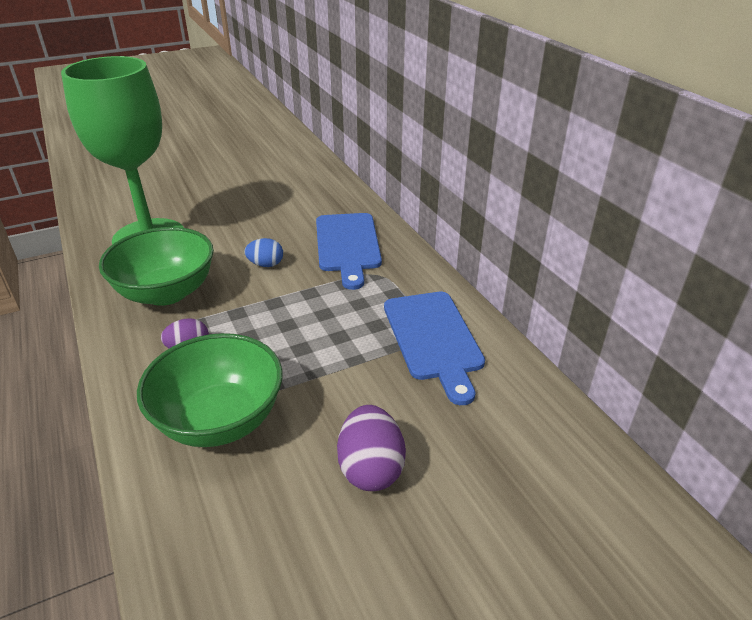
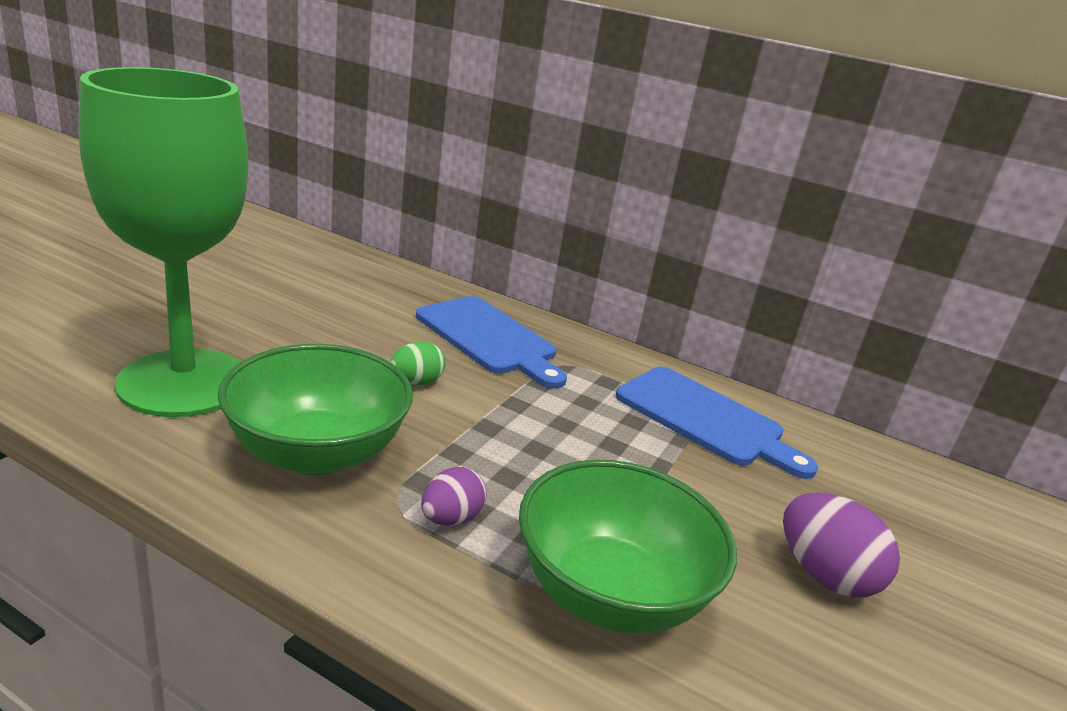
camera: 40 degrees left, 10 degrees down
(266, 264) = (416, 382): blue egg -> green egg

